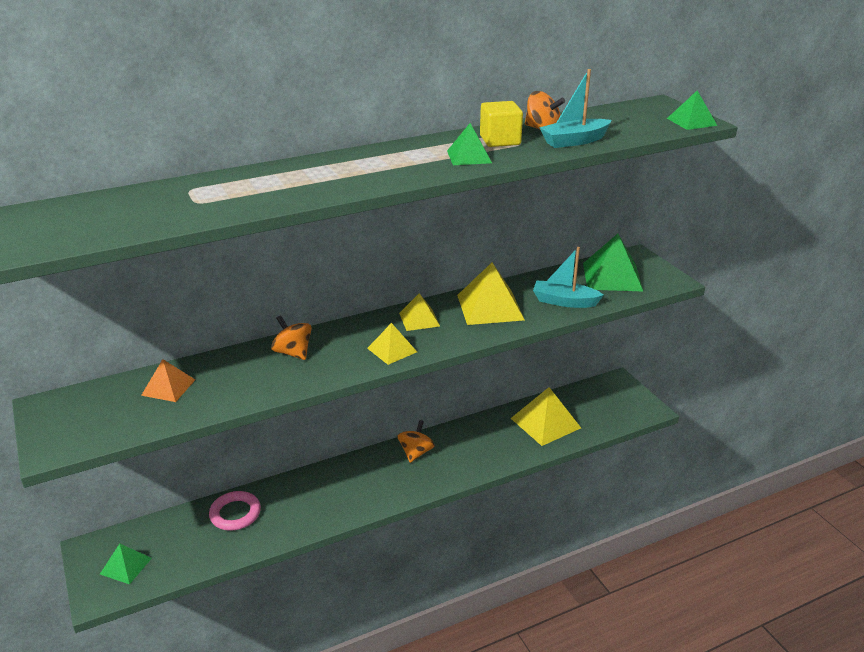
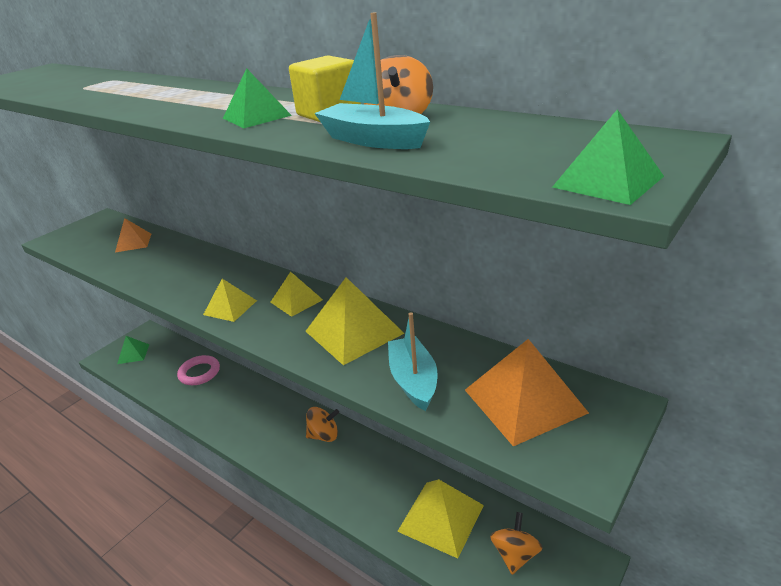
camera: 65 degrees right, 0 degrees up
(293, 353) = (202, 266): orange spinning top -> orange spinning top (515, 554)
(612, 276) = (524, 400): green pyramid -> orange pyramid

